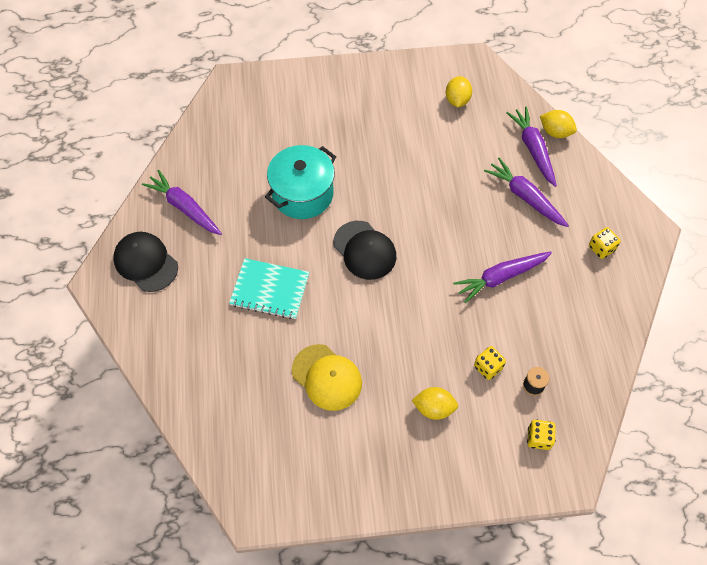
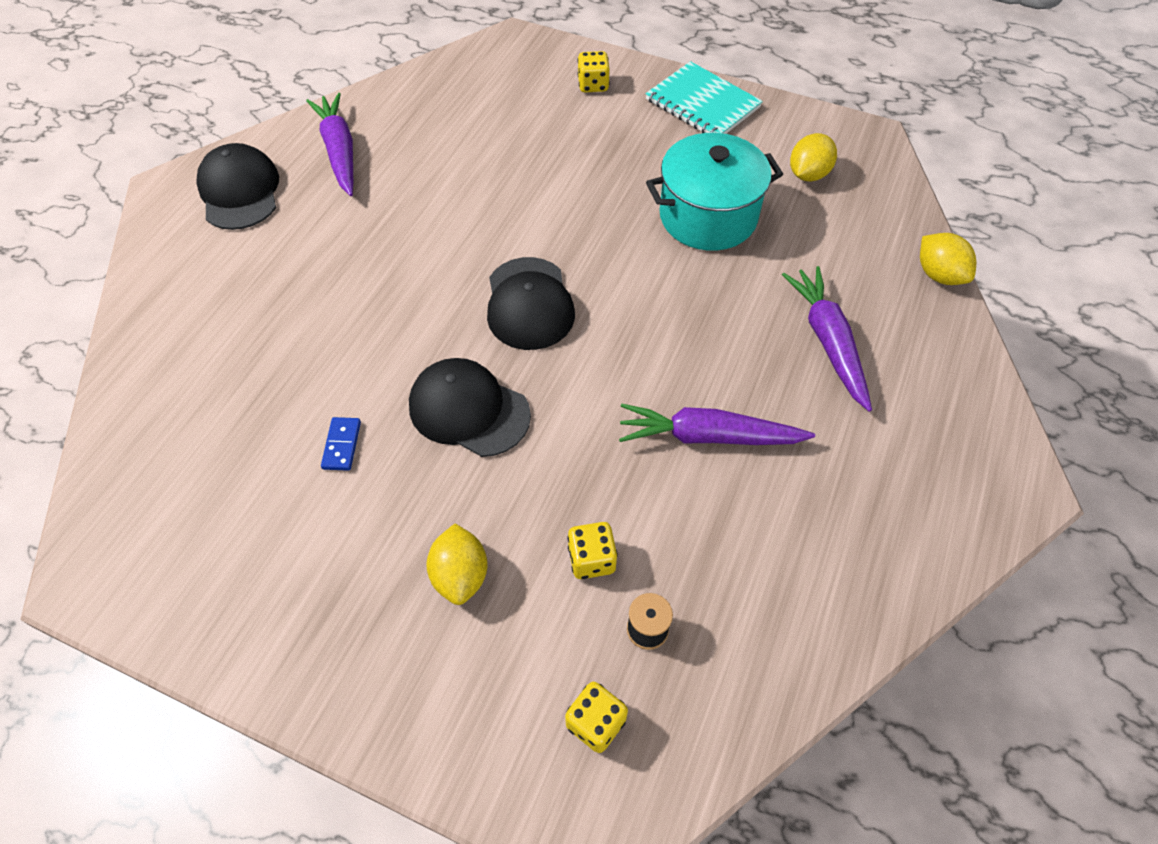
camera: 30 degrees right, 5 degrees down
(270, 290) = (361, 294): turquoise notebook -> turquoise notebook (702, 104)
(302, 194) = (500, 198): turquoise pot -> turquoise pot (708, 216)
(327, 377) = (342, 445): yellow cap -> blue domino
(376, 325) = (468, 410): none -> black cap
(434, 408) = (460, 575): yellow lemon -> yellow lemon turned 45 degrees clockwise
(533, 150) = (885, 283): purple carrot -> none
(601, 248) = (911, 474): yellow dice -> yellow dice (593, 85)

